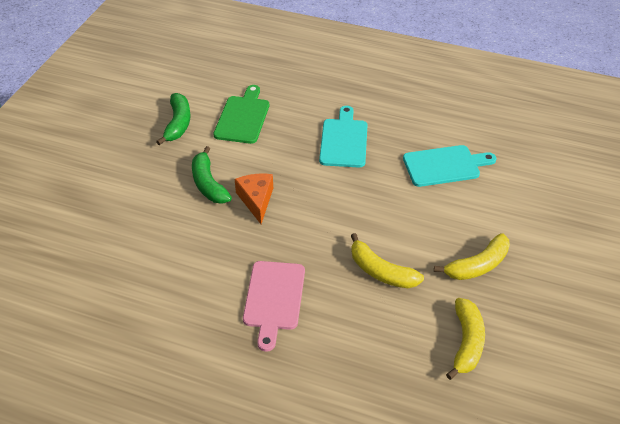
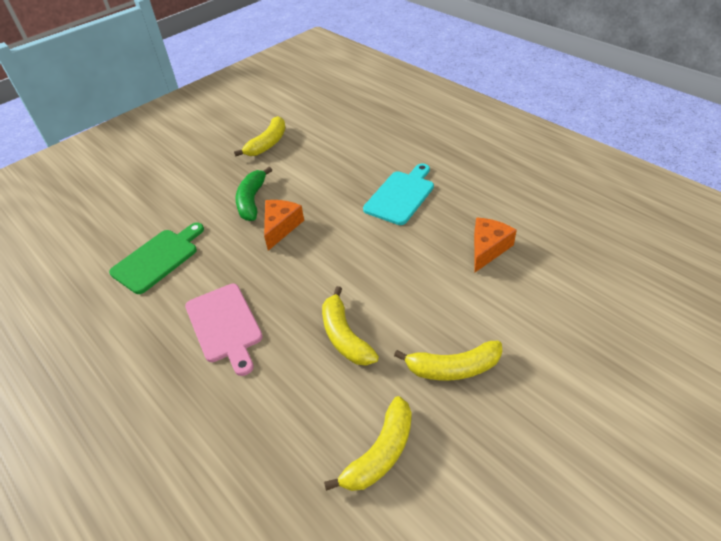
camera: 30 degrees right, 0 degrees up
(178, 124) = (267, 144): green banana -> yellow banana
(243, 117) = (325, 152): green cutting board -> green cutting board (158, 258)
(274, 299) = (225, 325): pink cutting board -> pink cutting board turned 60 degrees counterclockwise
(445, 166) = (488, 248): turquoise cutting board -> orange cheese

